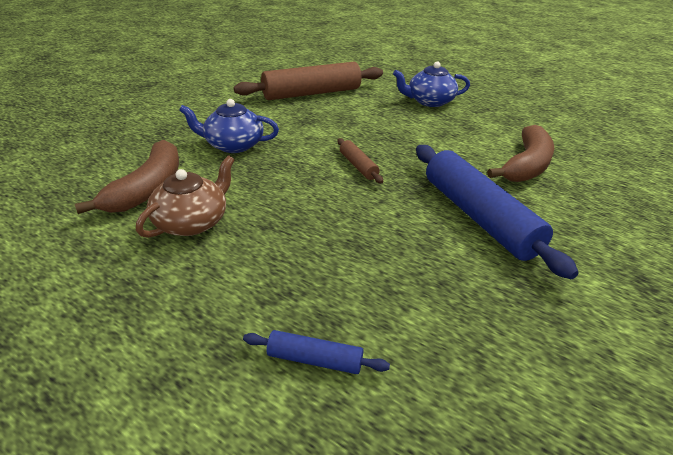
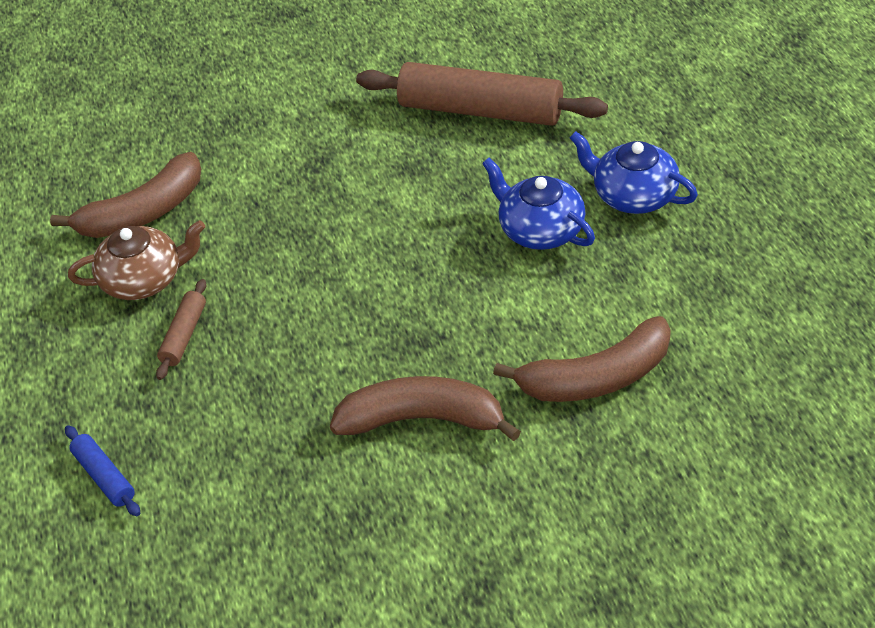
camera: 45 degrees right, 10 degrees up
(233, 145) = (283, 178): blue teapot -> blue teapot (540, 230)
(358, 166) = (383, 278): brown rolling pin -> brown rolling pin (184, 335)
(478, 217) = (422, 419): blue rolling pin -> brown banana

